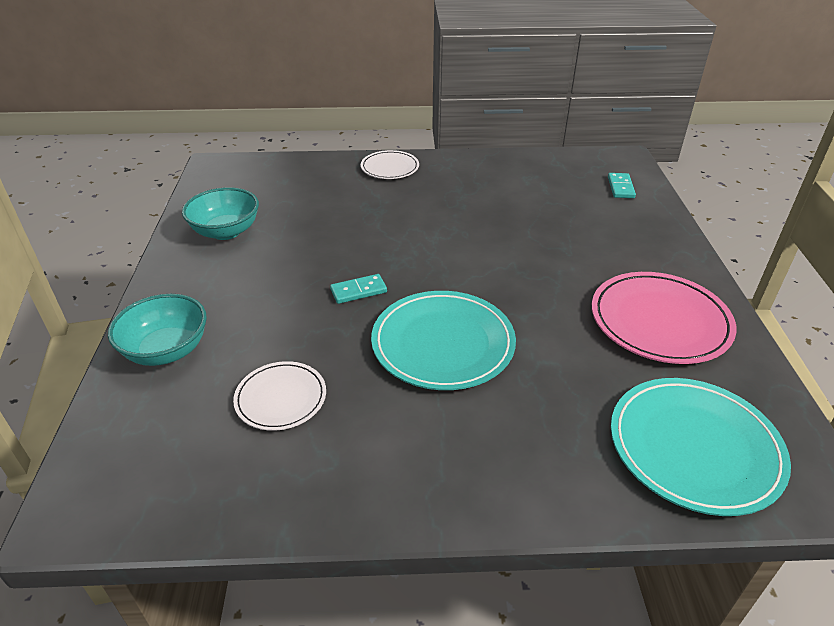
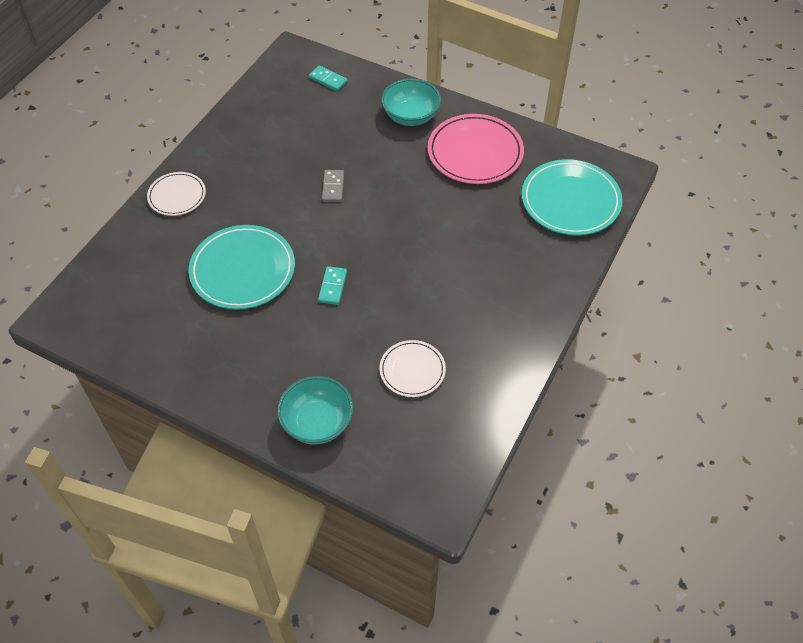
camera: 60 degrees left, 15 degrees up
(226, 231) = (184, 343): turquoise bowl -> turquoise bowl (411, 116)
(443, 343) = (420, 265): turquoise plate -> turquoise plate (243, 270)
(489, 241) = (333, 187): none -> grey domino

